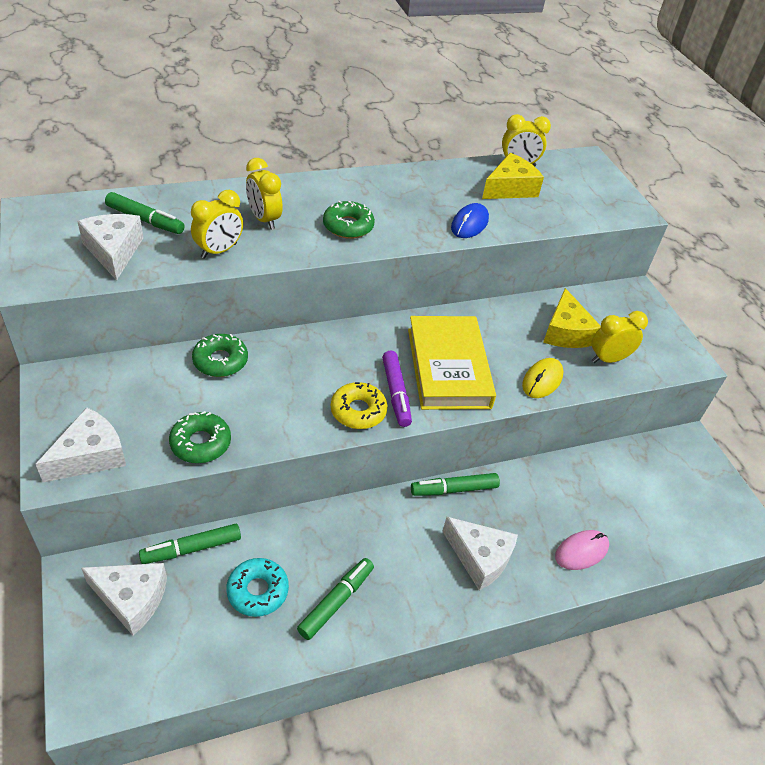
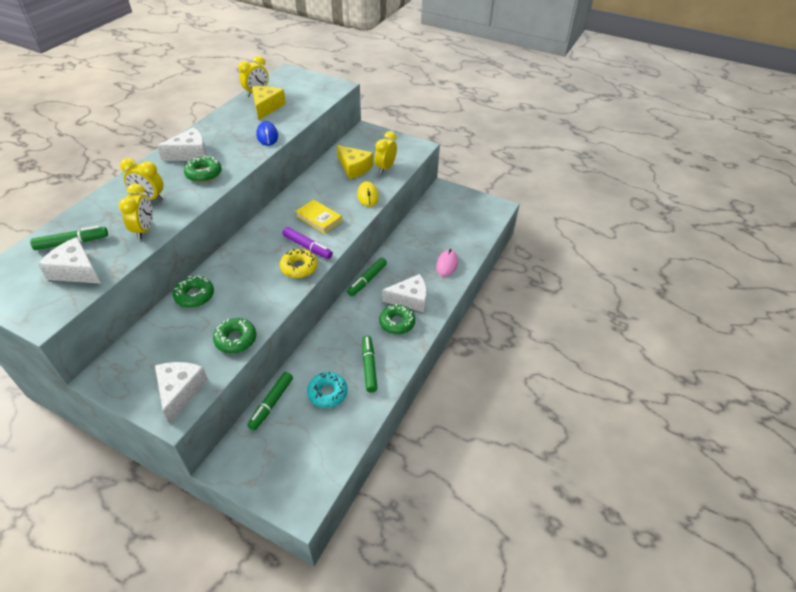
camera: 40 degrees left, 0 degrees up
(131, 599) = (268, 449): white cheese -> white cheese (190, 153)
(430, 575) = (397, 323): none -> green donut
(448, 367) = (319, 219): yellow book -> yellow book, size x0.57

